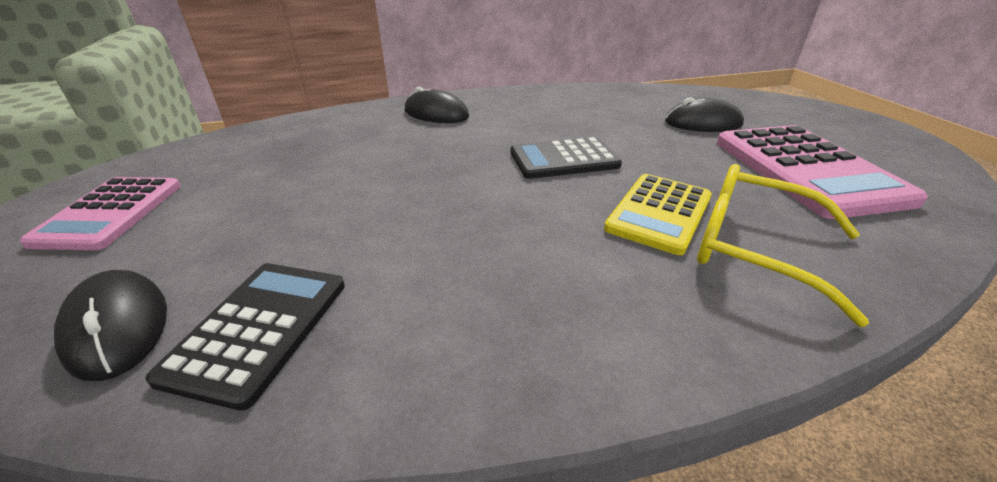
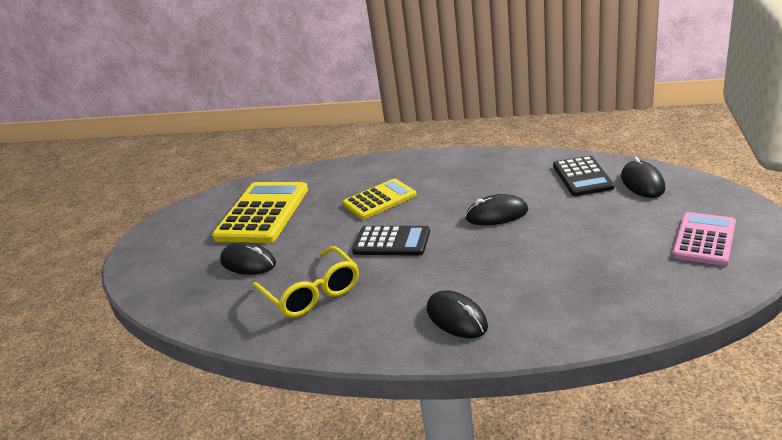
camera: 150 degrees left, 5 degrees down
(259, 329) = (582, 177): black calculator -> black calculator turned 45 degrees counterclockwise
(435, 212) = (496, 214): none -> black mouse
(753, 248) = (362, 181): yellow glasses -> yellow glasses (312, 293)
(806, 170) = (263, 213): pink calculator -> yellow calculator

